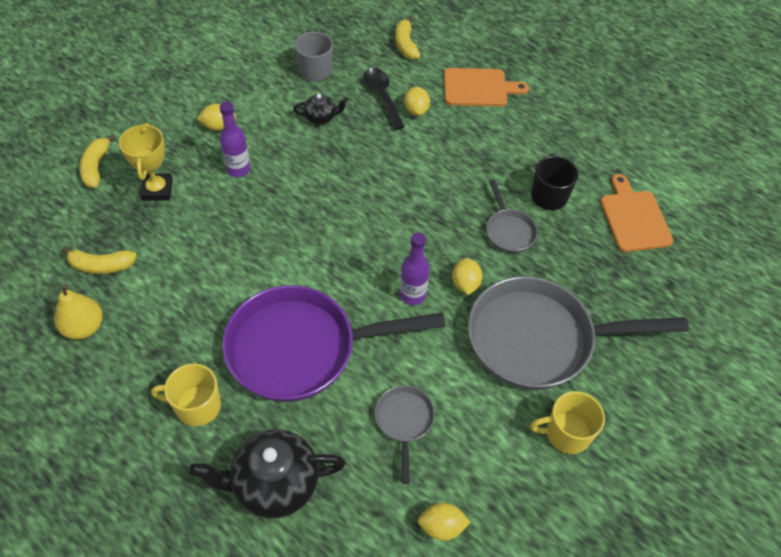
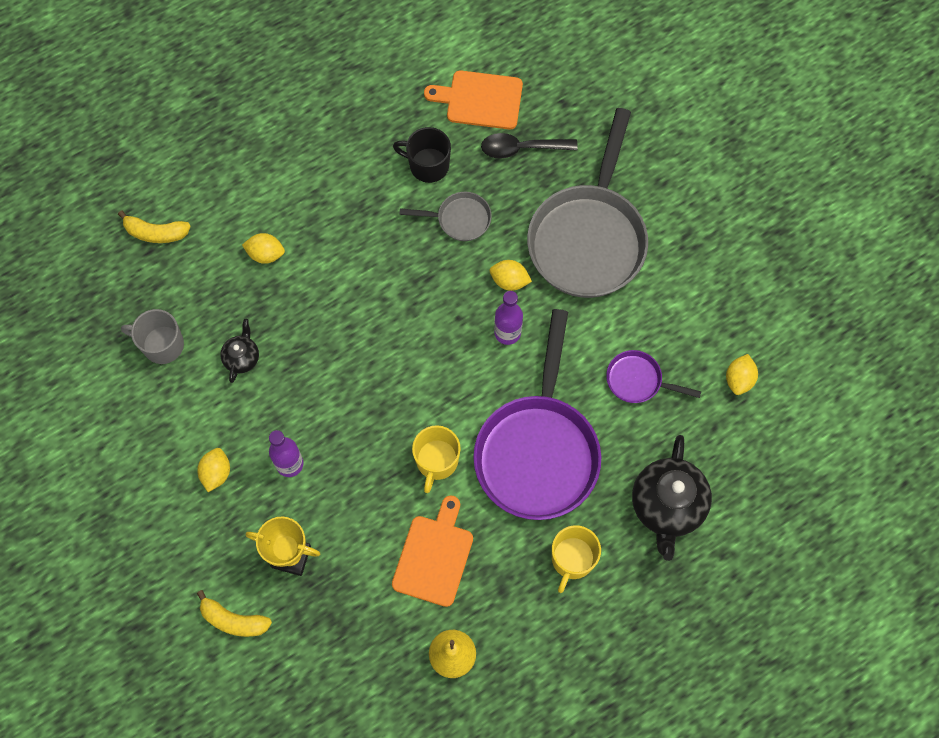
camera: 70 degrees left, 15 degrees up
(101, 266) = (379, 629): yellow banana -> none
(382, 96) = (231, 283): black spoon -> black spoon (521, 148)
(404, 422) = (638, 380): grey pan -> purple pan
(478, 88) = (255, 178): orange cutting board -> orange cutting board (434, 556)
(566, 433) = (684, 251): yellow mug -> yellow mug (436, 461)

